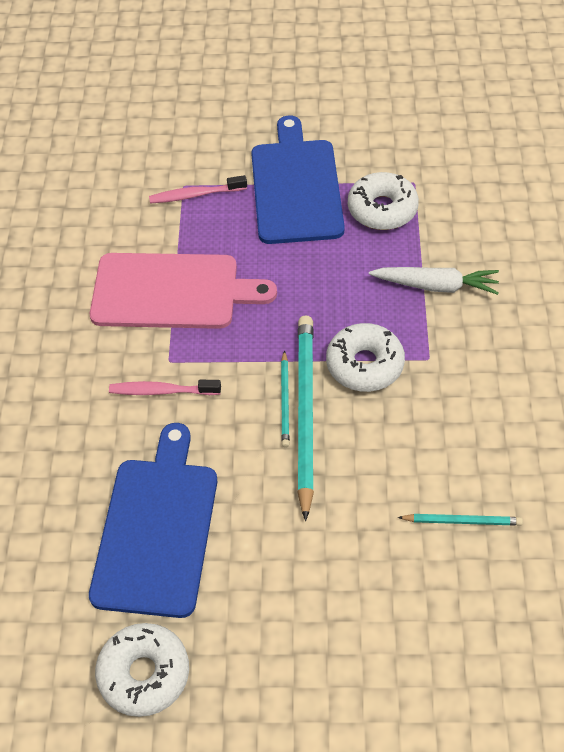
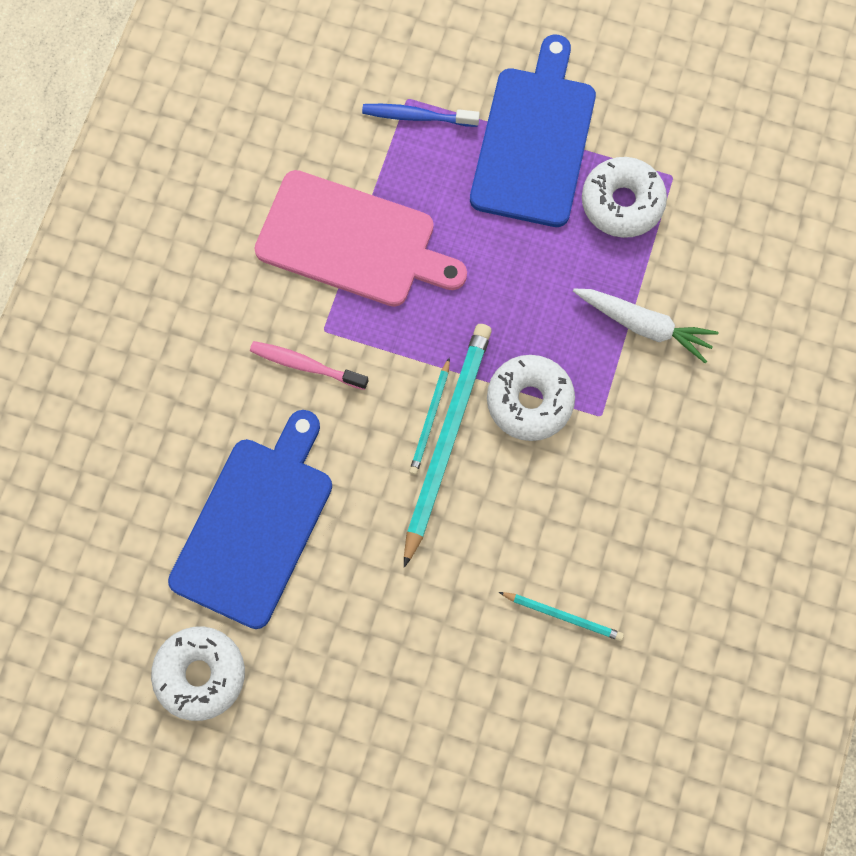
camera: 15 degrees right, 20 degrees up
(195, 195) = (417, 116): pink toothbrush -> blue toothbrush

